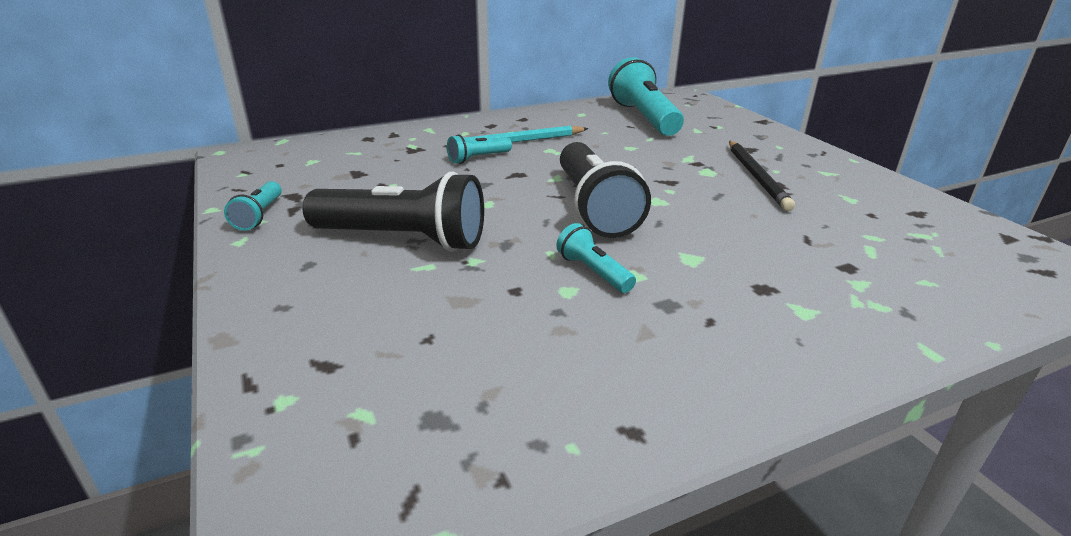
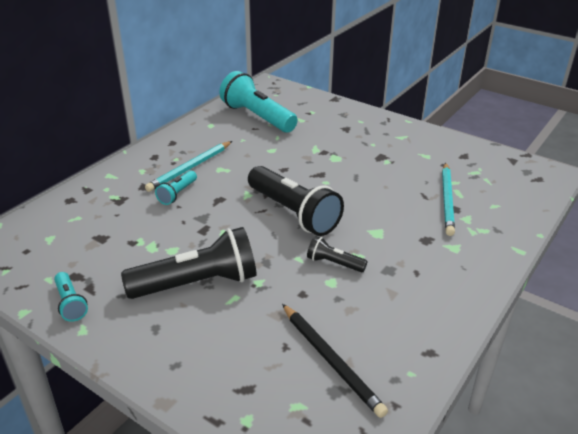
camera: 30 degrees left, 5 degrees up
(593, 272) = (334, 263): turquoise flashlight -> black flashlight
(757, 177) = (366, 153): black pencil -> black pencil (331, 360)
(843, 253) = (447, 200): none -> turquoise pencil

